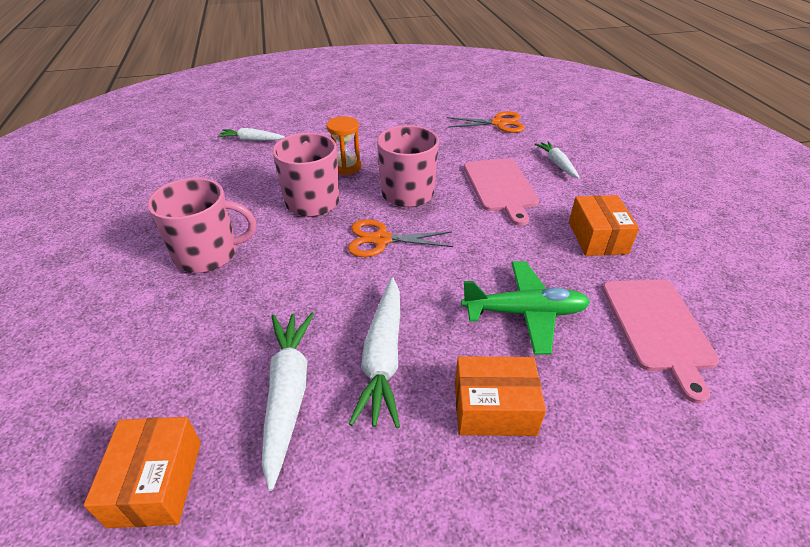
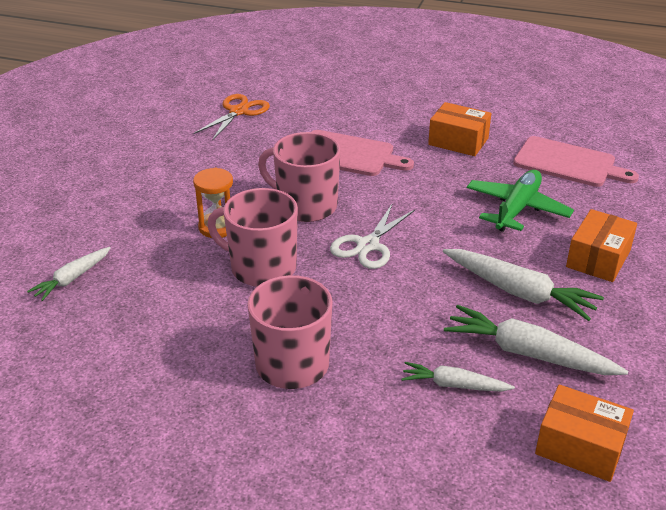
camera: 60 degrees left, 5 degrees down
(381, 240) = (368, 245): orange scissors -> white scissors
(557, 164) = (341, 113): white carrot -> white carrot (454, 385)

